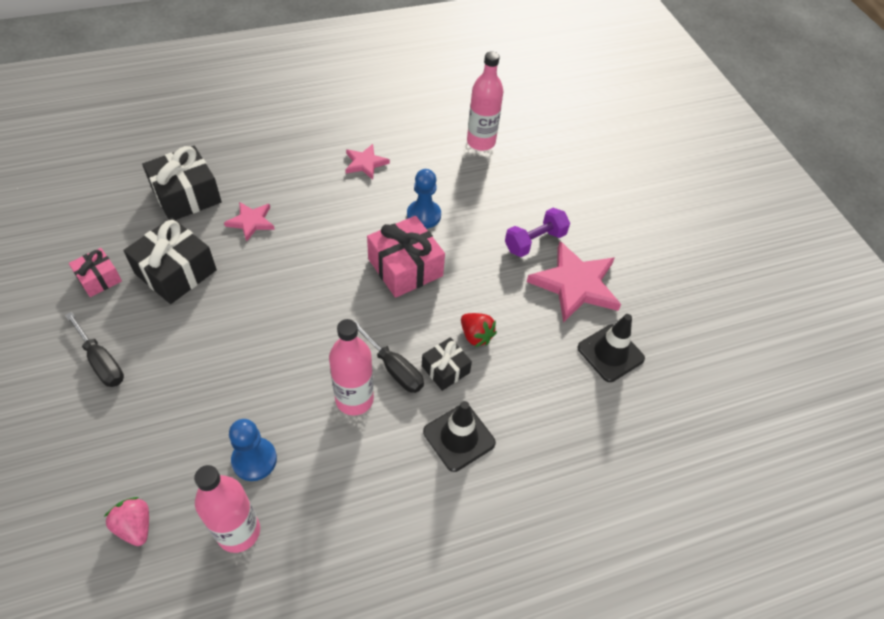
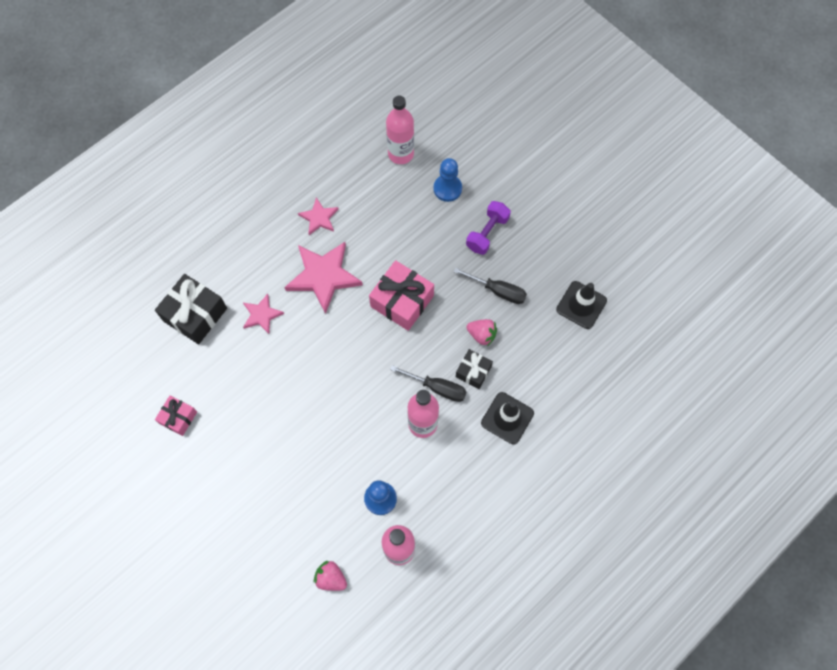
camera: 20 degrees left, 15 degrees up
(101, 361) = (227, 480): black screwdriver -> black screwdriver (497, 291)
(176, 272) = (232, 385): black gift -> none
(423, 215) = (391, 247): blue pawn -> blue pawn (447, 189)
(476, 336) = (481, 335): red strawberry -> pink strawberry
(575, 284) = (533, 258): pink star -> pink star (323, 276)

